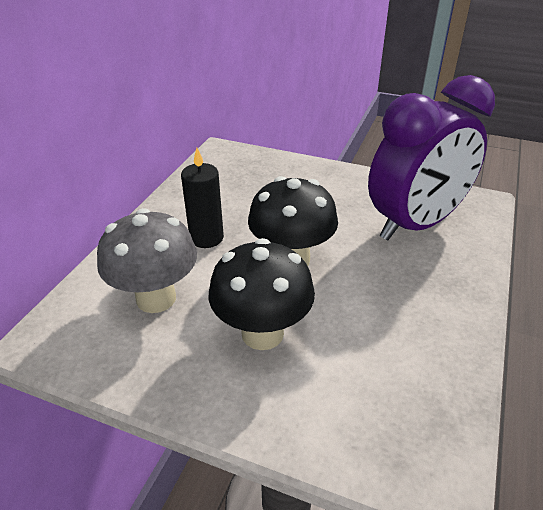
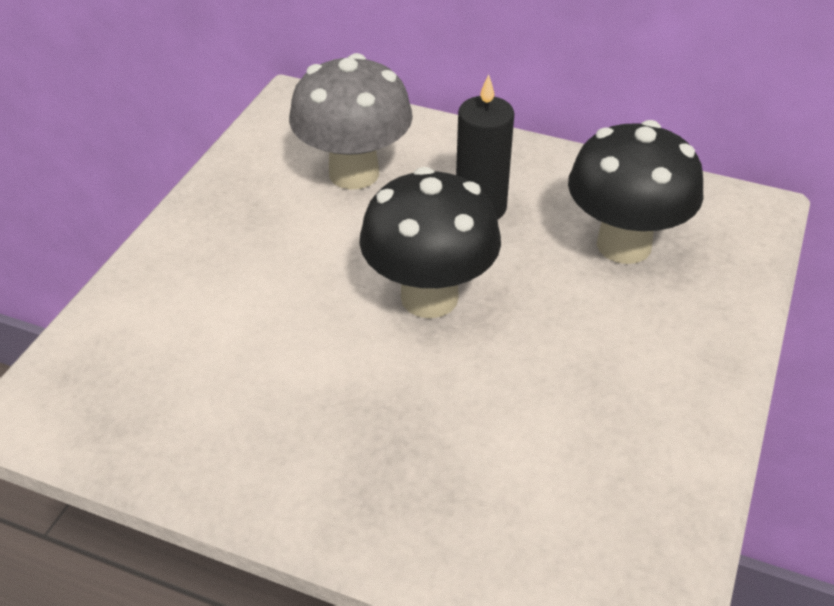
camera: 90 degrees right, 5 degrees up
(262, 333) = (281, 266): black mushroom -> black mushroom (624, 245)
(415, 224) = (538, 476): purple clock -> none

